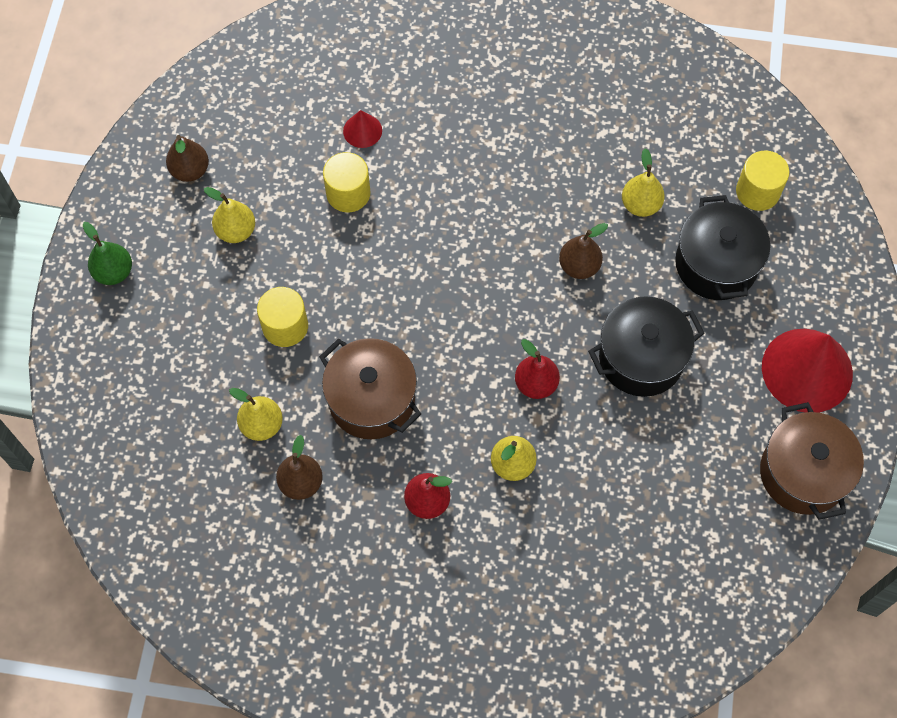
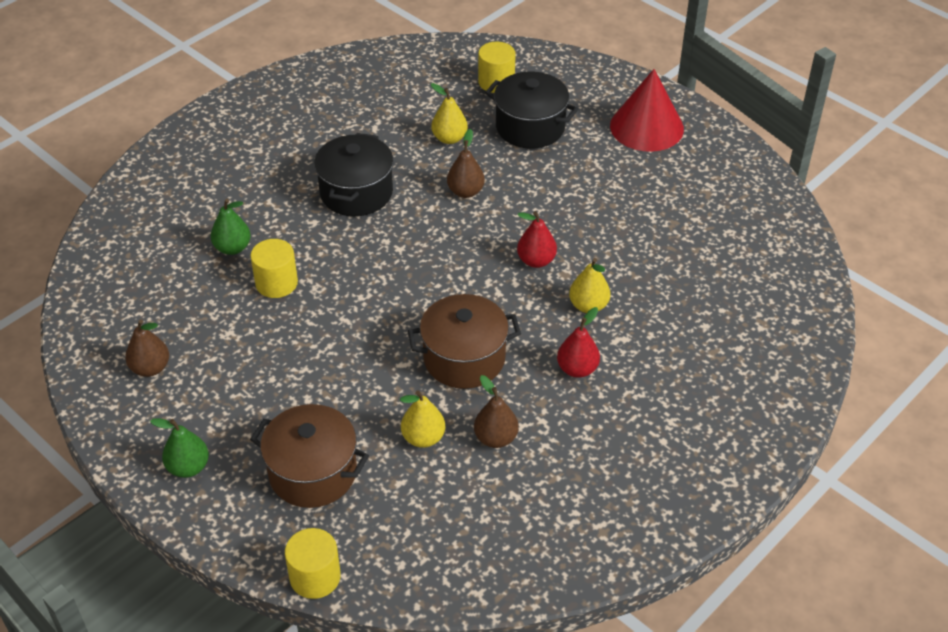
camera: 55 degrees left, 20 degrees down
(236, 231) = (236, 367): yellow pear -> none
(285, 326) = (351, 379): yellow cylinder -> yellow cylinder (315, 577)
(362, 130) = (232, 248): red cone -> green pear
(641, 358) = (566, 198): black pot -> black pot (356, 193)
(803, 473) = (719, 167): brown pot -> brown pot (313, 473)

